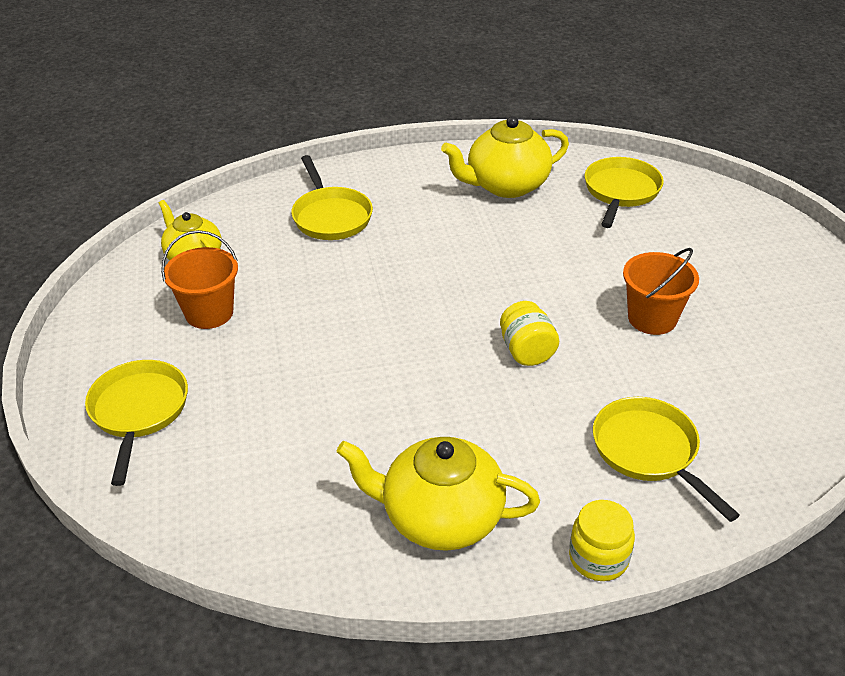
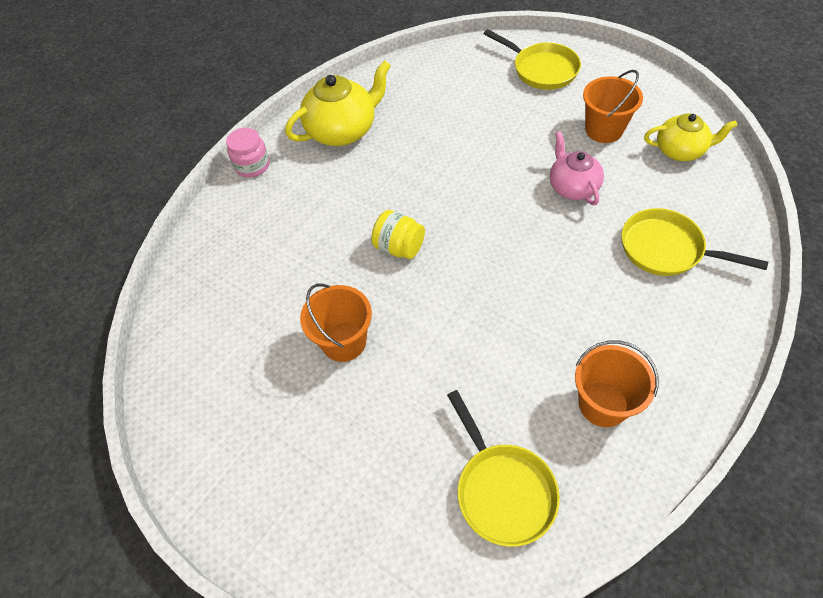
camera: 140 degrees right, 15 degrees up
(317, 292) = (572, 187): none -> pink teapot
(506, 185) = (603, 404): yellow teapot -> orange bucket
(598, 558) = (252, 166): yellow jar -> pink jar
(649, 451) = (268, 236): yellow pan -> none

